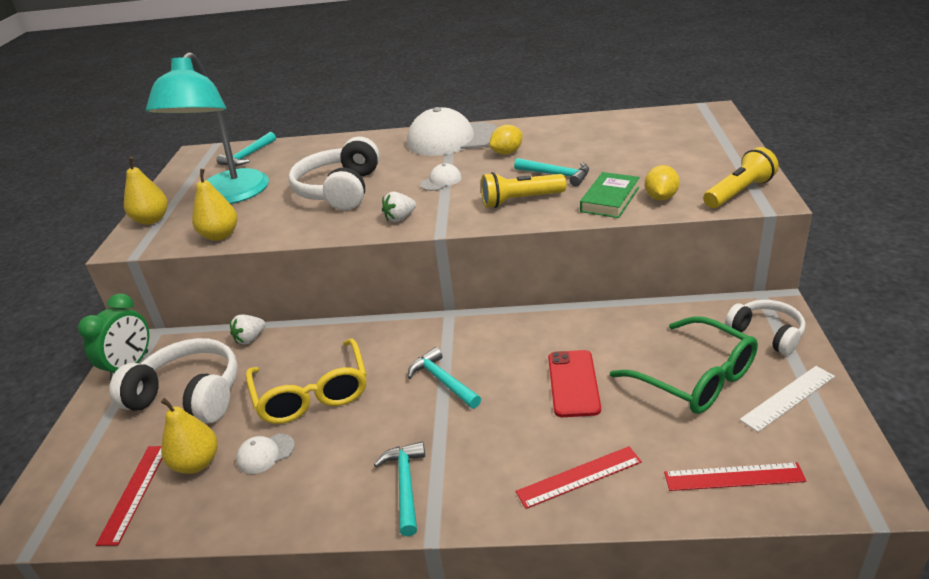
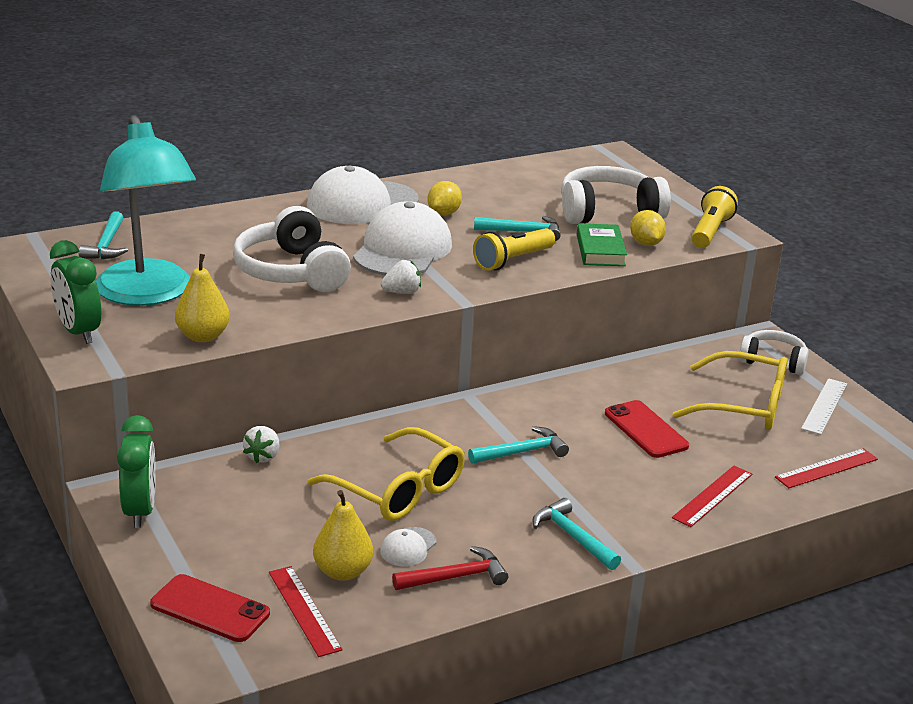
camera: 35 degrees left, 5 degrees down
(80, 469) = (210, 609): none -> red phone
(152, 220) = (78, 332): yellow pear -> green clock
(189, 395) = (256, 521): white headphones -> white headphones (608, 212)
(271, 498) = (456, 577): none -> red hammer
(400, 218) = (402, 292): white strawberry -> white strawberry turned 135 degrees counterclockwise
(441, 181) = (402, 250): white cap -> white cap, size x2.33
(442, 381) = (522, 452): turquoise hammer -> turquoise hammer turned 135 degrees clockwise
(695, 378) = (743, 406): green glasses -> yellow glasses

